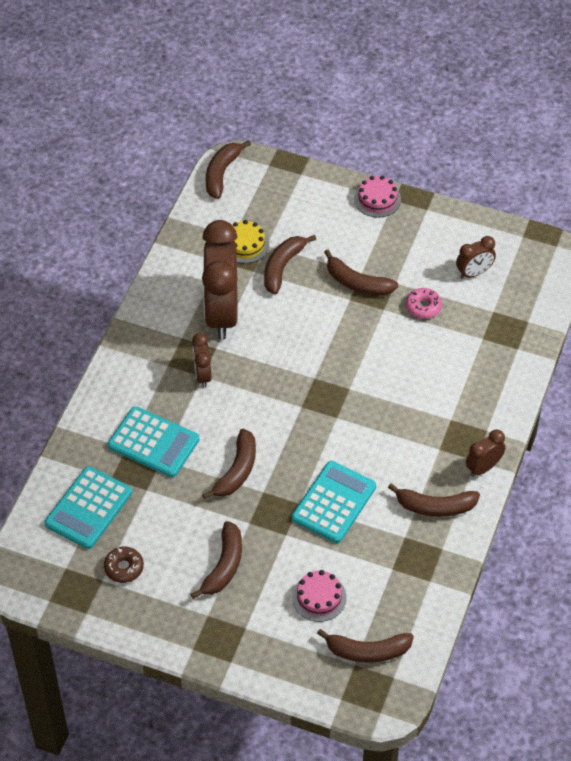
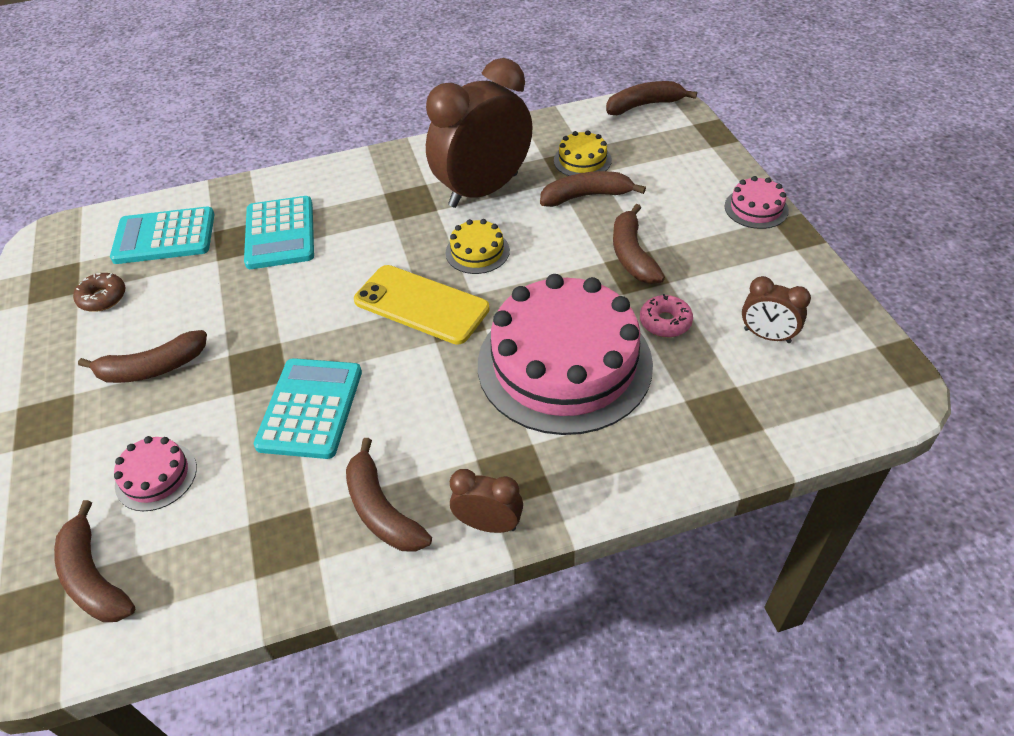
camera: 55 degrees right, 5 degrees down
(202, 375) = (394, 219): brown clock -> none
(237, 471) = (292, 307): brown banana -> none
(279, 352) = (477, 251): none -> yellow cake
(299, 406) = (421, 304): none -> yellow phone
(334, 502) = (310, 408): turquoise calculator -> turquoise calculator turned 75 degrees counterclockwise
(410, 370) = (564, 363): none -> pink cake

